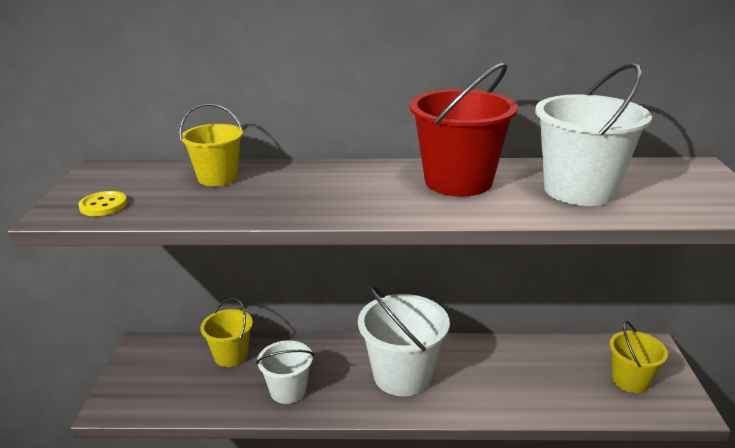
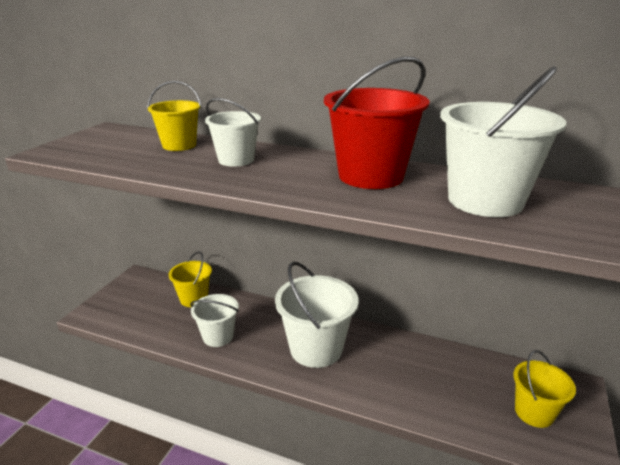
camera: 20 degrees right, 0 degrees up
(103, 205) = (81, 151): yellow button -> none
(303, 186) = (236, 160): none -> white bucket

